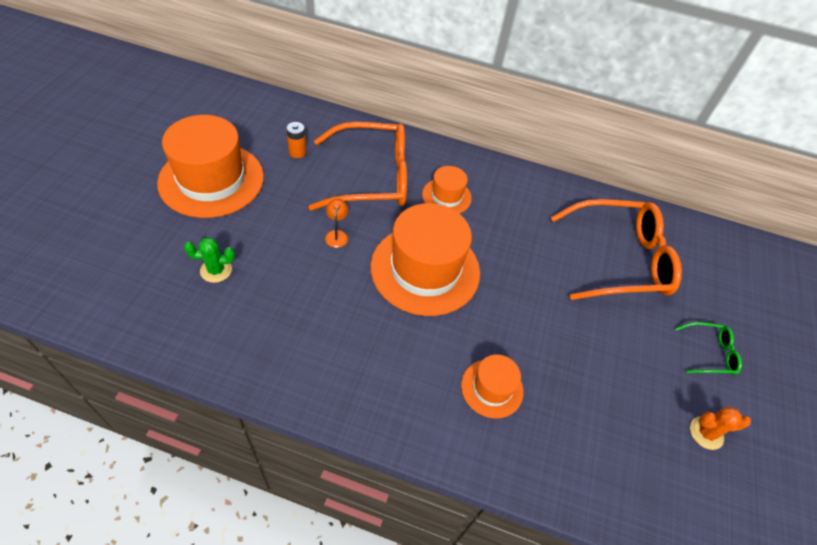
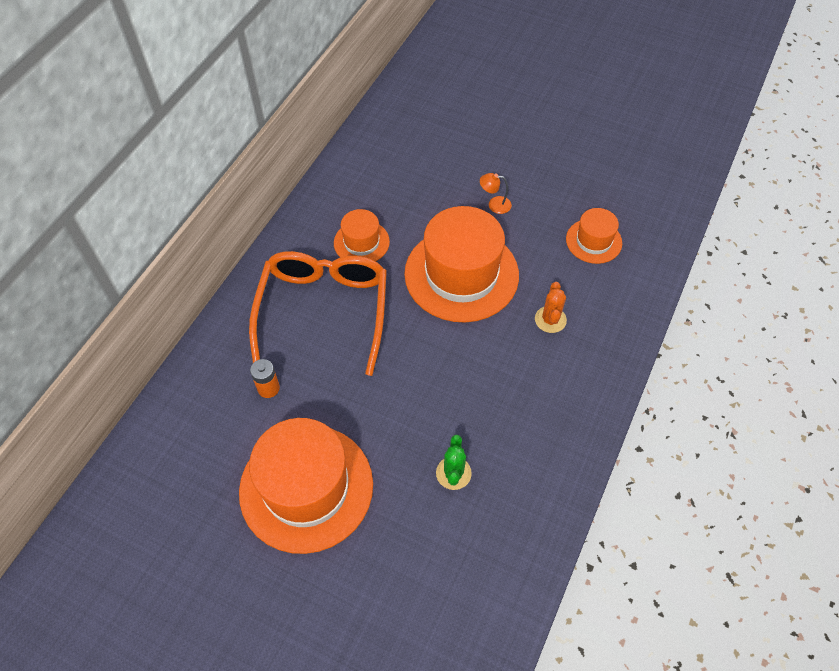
camera: 75 degrees left, 5 degrees up
(337, 234) = (409, 351): orange lamp -> orange lamp (494, 204)
(620, 259) = (457, 118): orange glasses -> none
(706, 433) = (628, 112): orange cactus -> orange cactus (550, 319)
(710, 353) = (558, 87): green glasses -> none

